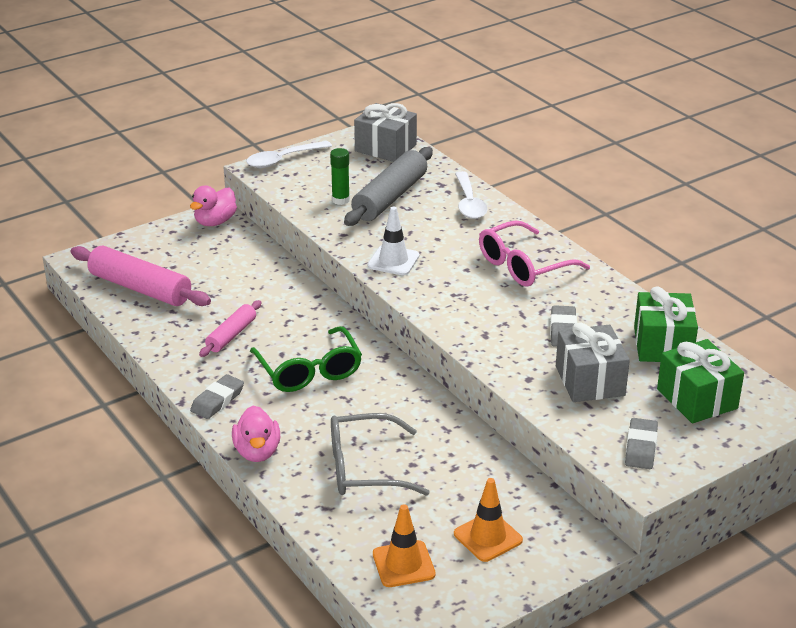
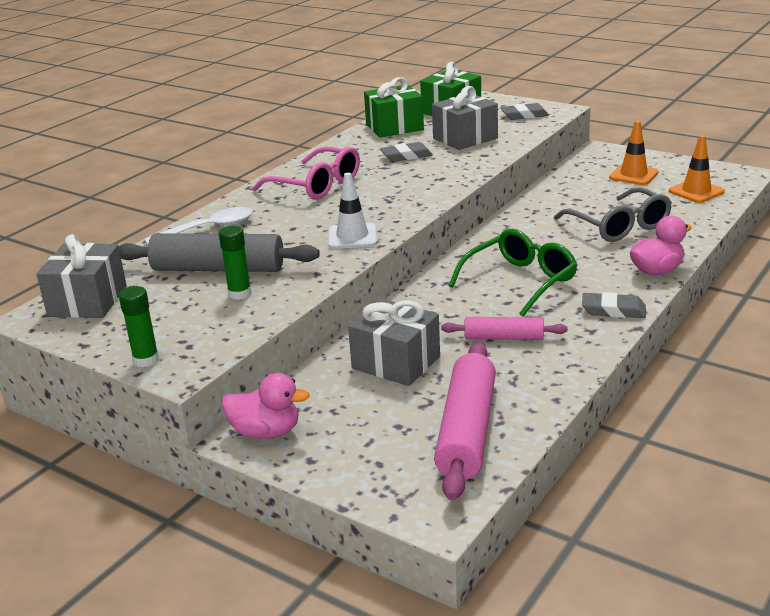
camera: 110 degrees left, 5 degrees down
(245, 282) = (396, 362): none -> grey gift
(283, 160) = (146, 360): white spoon -> green glue stick

